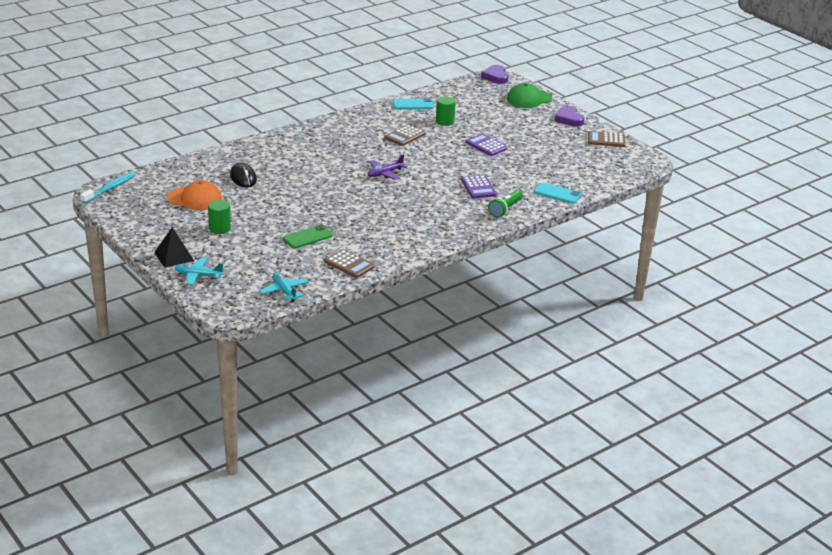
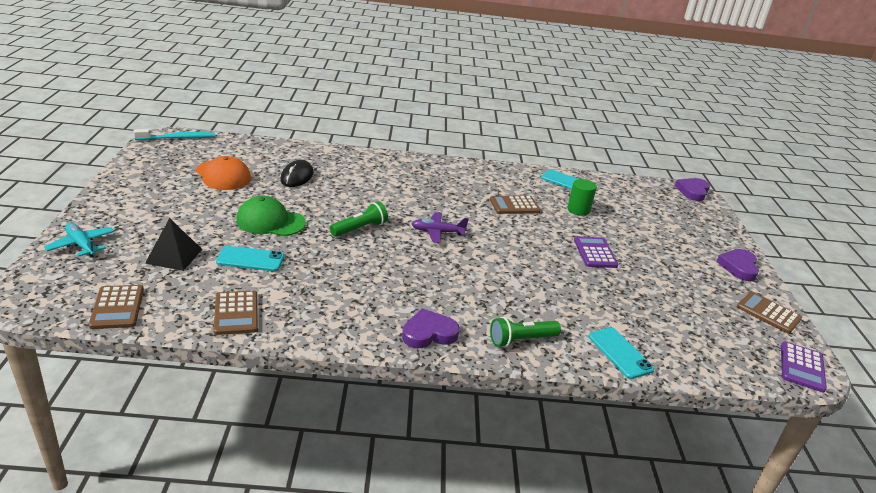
camera: 35 degrees right, 0 degrees up
(174, 256) = (102, 216): black pyramid -> black pyramid (174, 256)
(219, 229) = (190, 210): green cylinder -> none
(284, 291) = (117, 307): turquoise plane -> brown calculator
(307, 237) = (250, 259): green phone -> turquoise phone
(338, 192) = (360, 228): none -> green flashlight
(458, 227) = (429, 333): none -> purple heart
(478, 187) = (522, 296): purple calculator -> purple calculator (802, 367)
(529, 99) = (709, 226): green cap -> green cap (270, 222)

